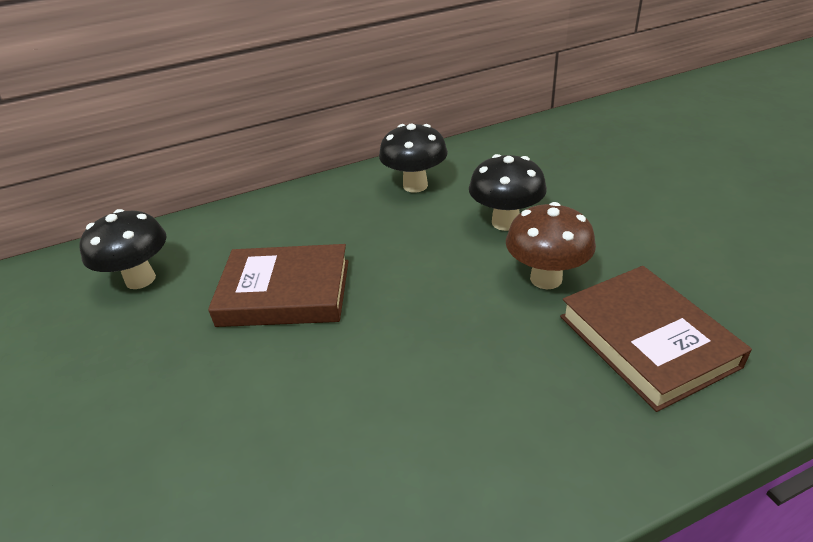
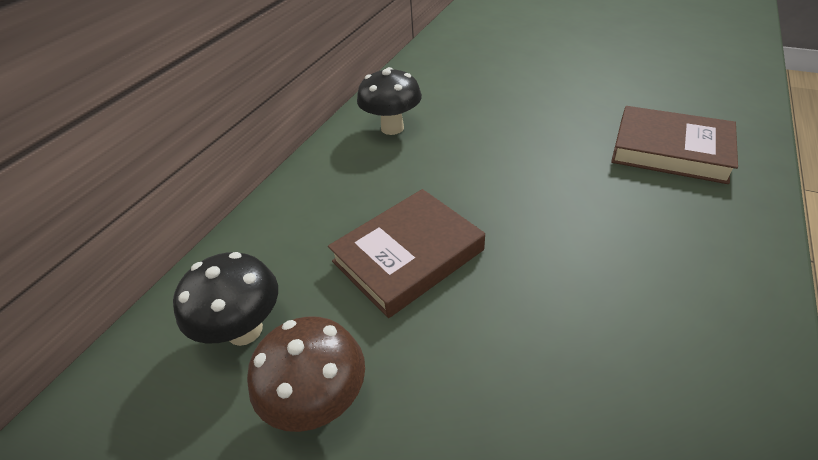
camera: 40 degrees left, 5 degrees up
(505, 222) = (494, 123): black mushroom -> none
(546, 278) = (570, 145): brown mushroom -> brown mushroom (320, 402)

